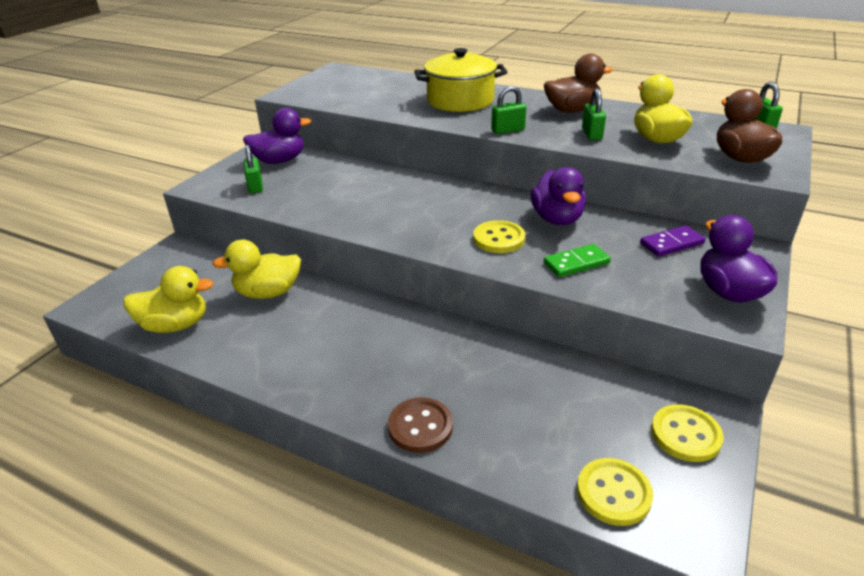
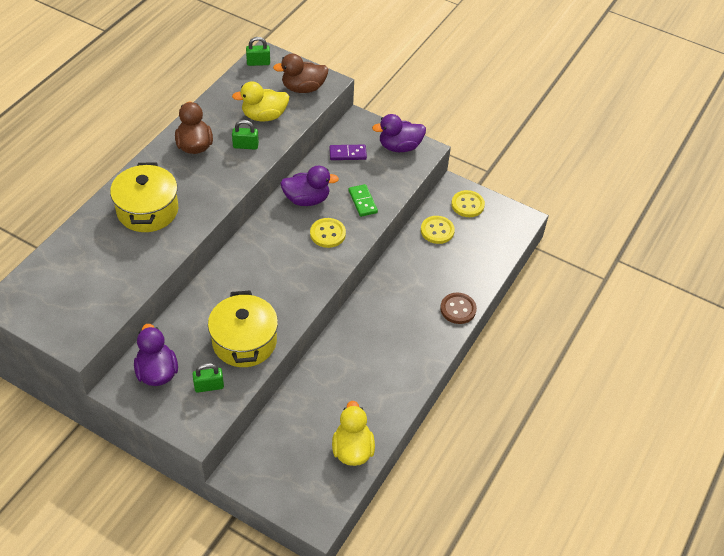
camera: 90 degrees left, 15 degrees up
(268, 293) = (319, 394): yellow duck -> none
(313, 199) = (244, 342): none -> yellow pot
(508, 130) = (224, 190): green padlock -> none
(613, 493) = (501, 240): yellow button -> yellow button (437, 231)
(671, 244) = (347, 154): purple domino -> purple domino turned 75 degrees counterclockwise

